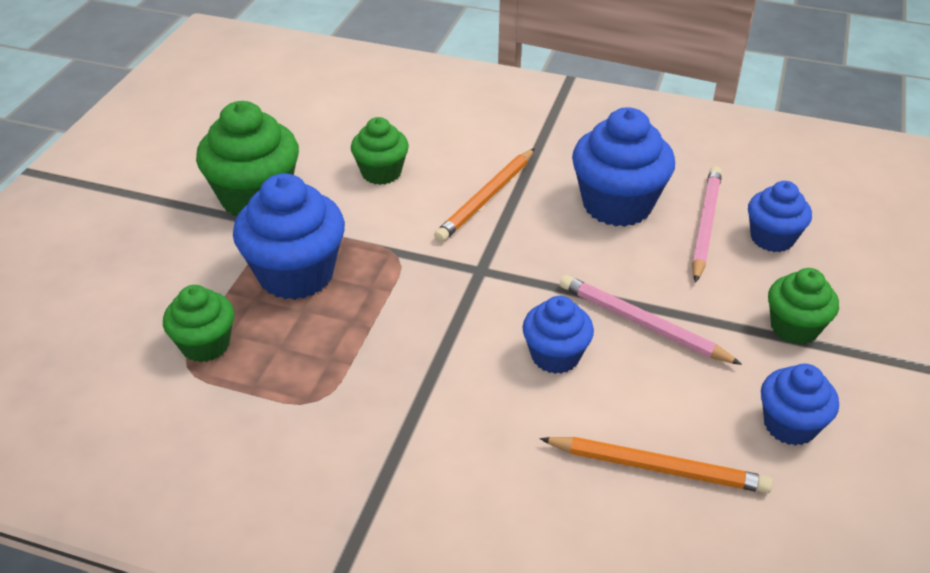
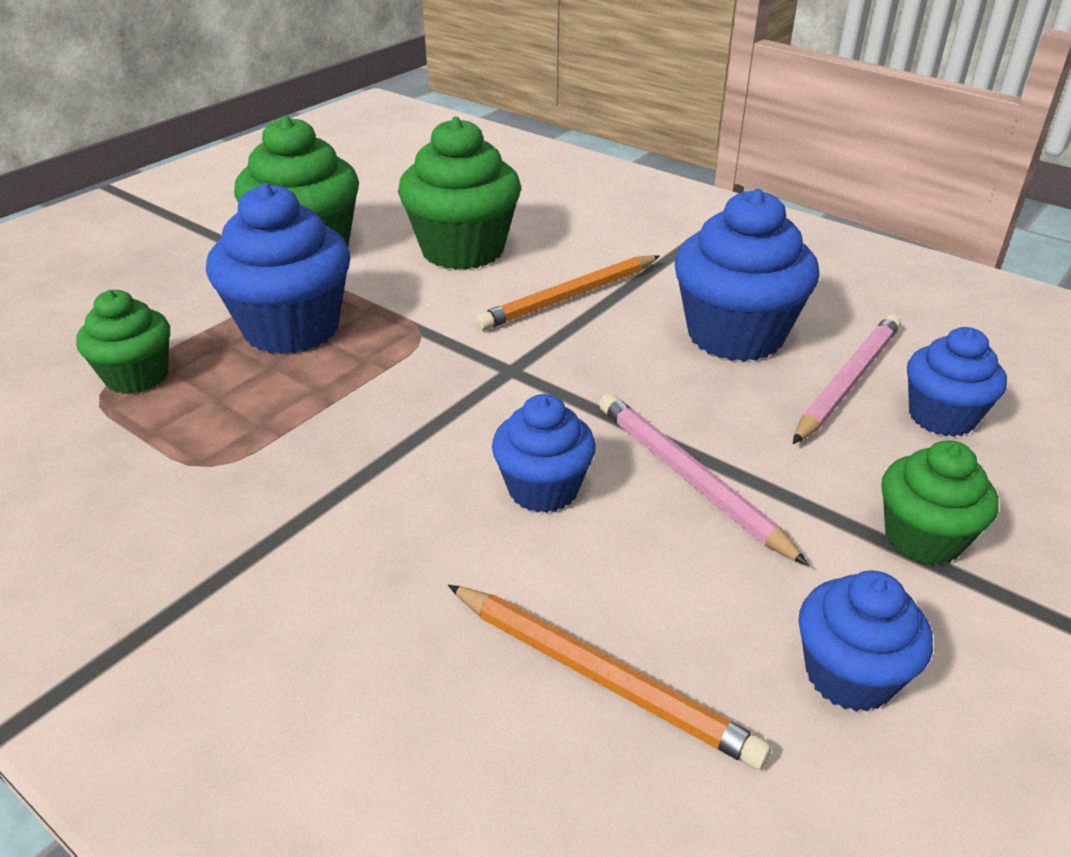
camera: 20 degrees right, 5 degrees down
(381, 172) = (462, 250): green cupcake -> green cupcake, size x1.67

